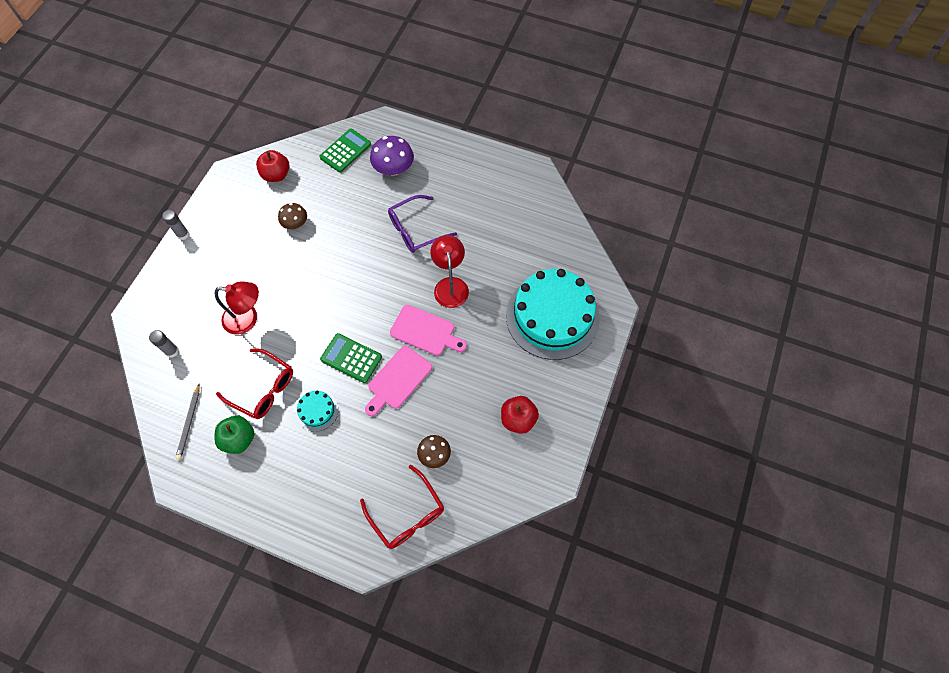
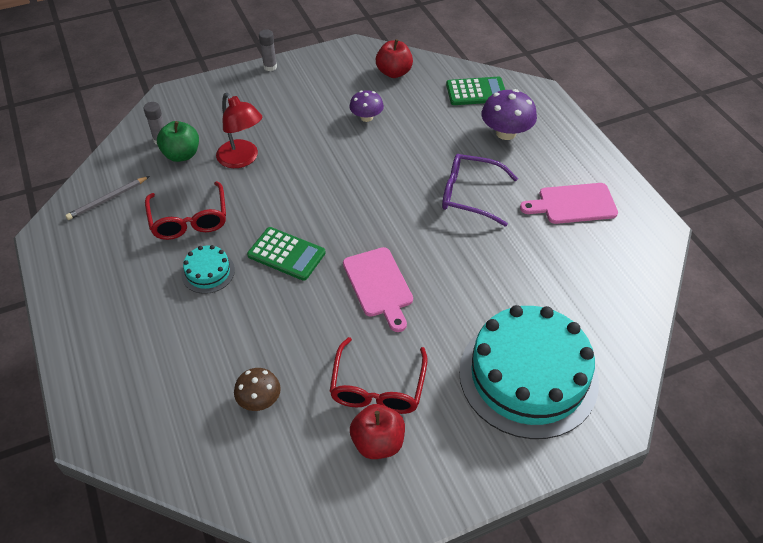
camera: 45 degrees right, 15 degrees down
(239, 439) = (125, 242): green apple -> green apple (182, 155)
(295, 223) = (366, 117): brown mushroom -> purple mushroom
(351, 358) = (286, 254): green calculator -> green calculator turned 135 degrees clockwise
(398, 380) = (305, 305): pink cutting board -> pink cutting board (573, 204)
(407, 514) = (172, 429): red glasses -> red glasses (378, 387)
(450, 285) = (449, 265): red lamp -> none

